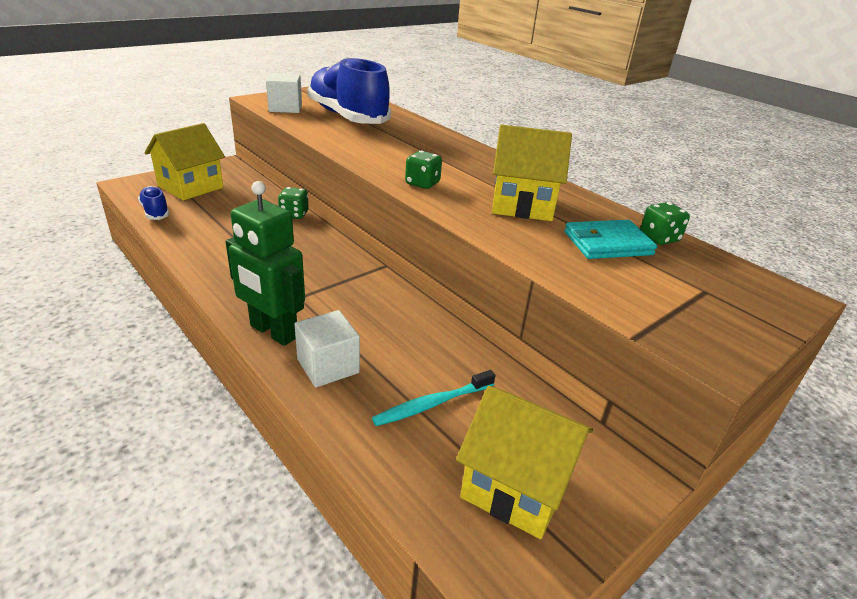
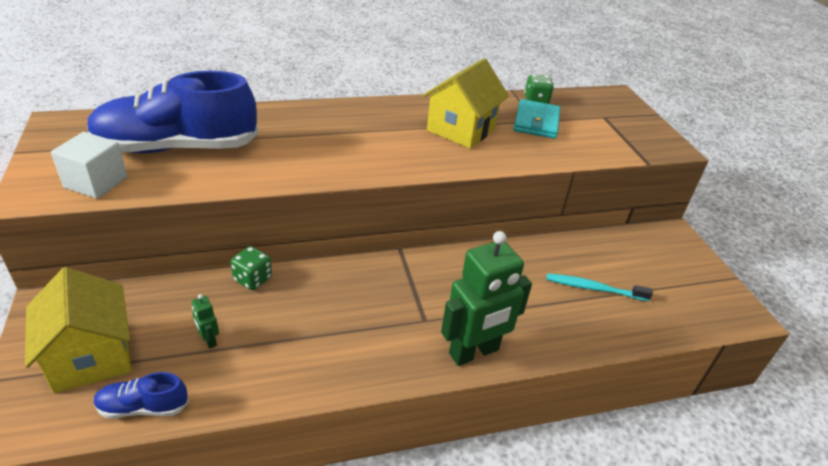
camera: 65 degrees left, 5 degrees up
(223, 215) = (209, 340): none -> green robot
(328, 366) = (535, 330): white cube -> none
(422, 183) = (394, 161): green dice -> none
(432, 404) = (594, 288): turquoise toothbrush -> turquoise toothbrush turned 105 degrees clockwise
(516, 486) = (673, 280): yellow house -> none

